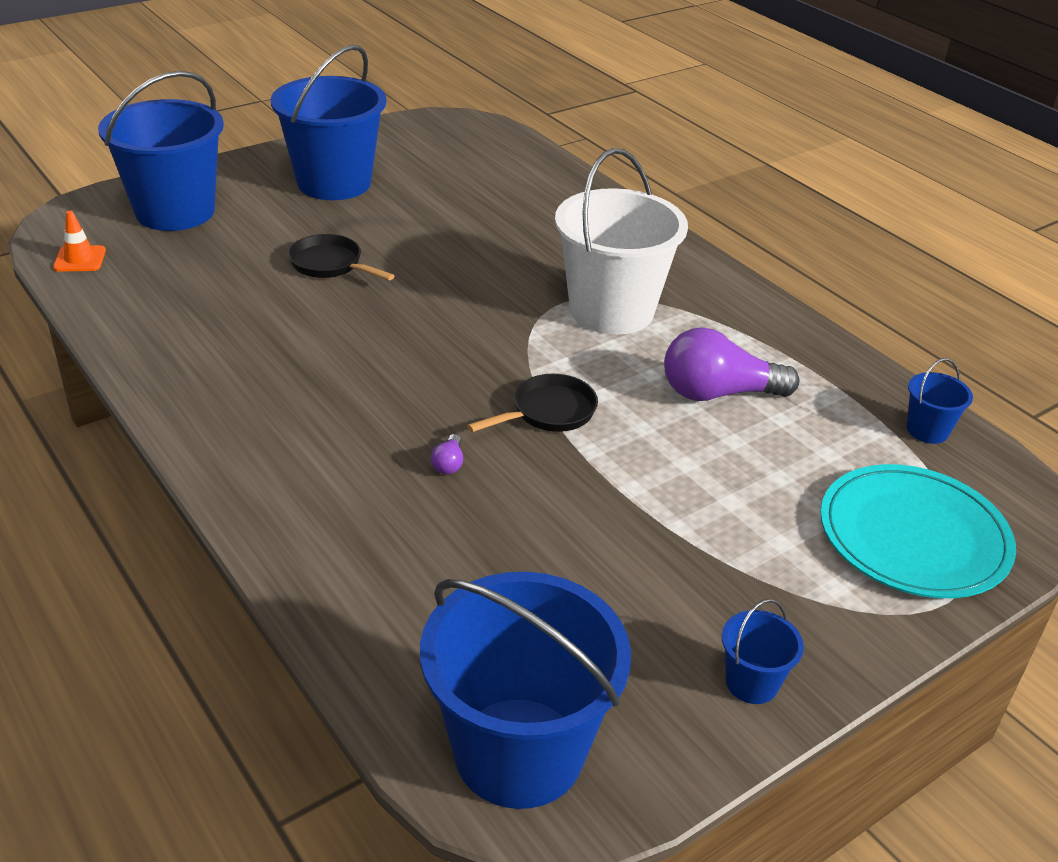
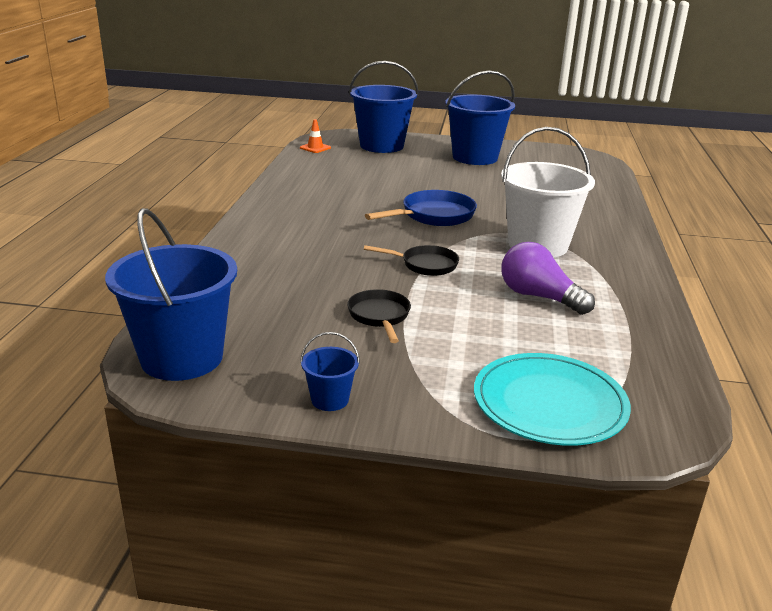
camera: 45 degrees right, 10 degrees down
(330, 265) = (418, 182): black pan -> black pan (379, 316)
(438, 320) = (433, 216): none -> blue pan
(448, 464) = (341, 261): purple light bulb -> none
(927, 430) = (658, 370): blue bucket -> none

